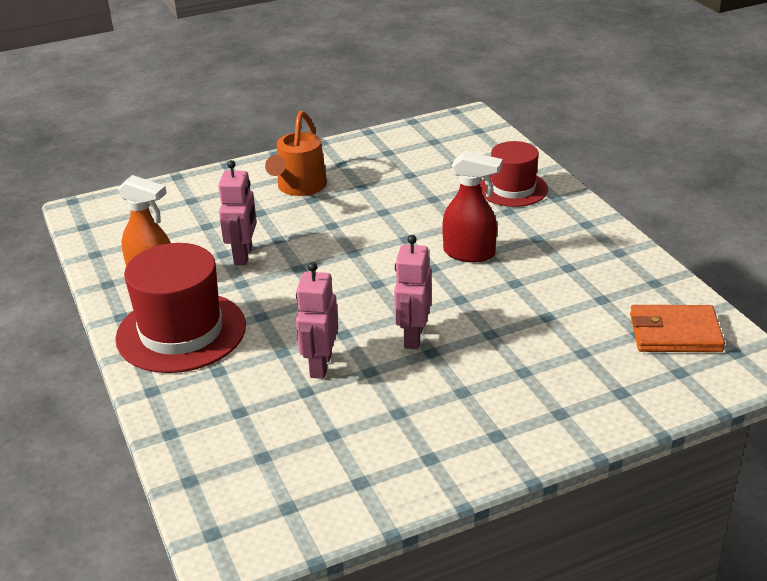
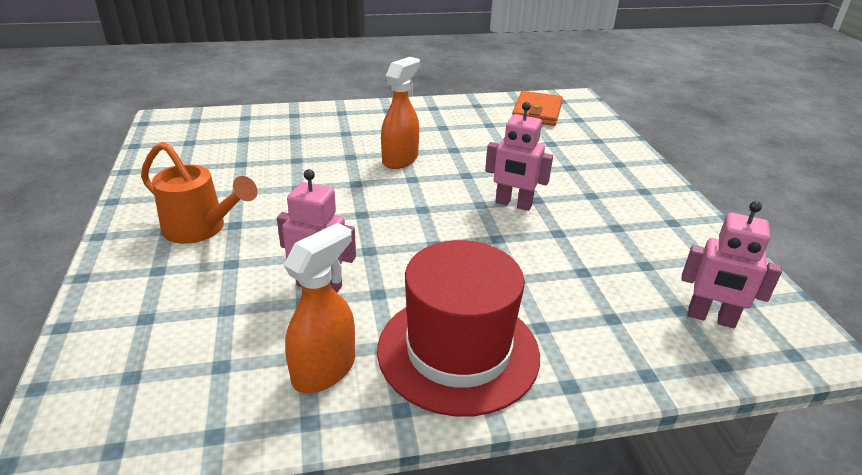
camera: 80 degrees left, 0 degrees up
(320, 365) = (545, 258): pink robot -> pink robot (711, 318)
(469, 253) = (400, 159): red spray bottle -> orange spray bottle
(513, 189) = (313, 125): red hat -> none

